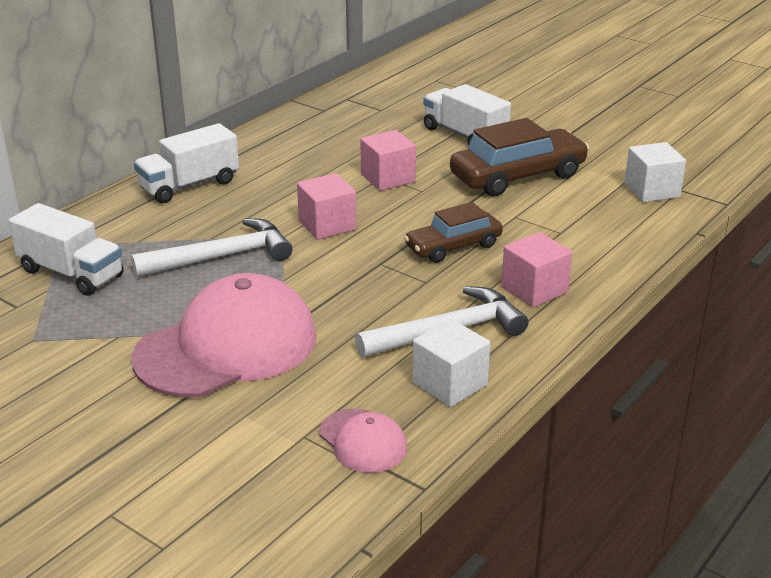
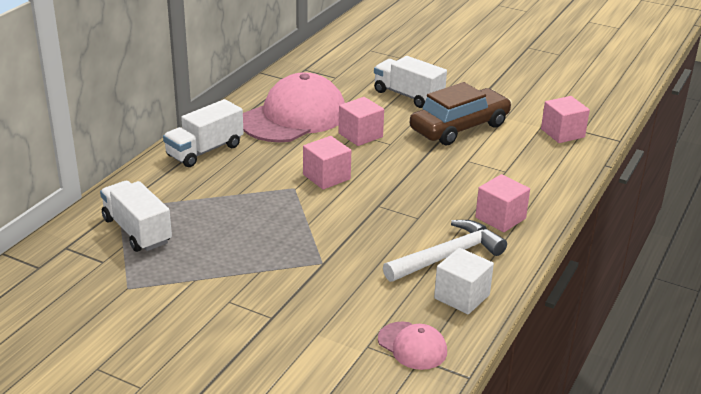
camera: 10 degrees left, 0 degrees up
(71, 273) = (137, 231): white truck -> white truck turned 150 degrees counterclockwise
(221, 257) = (252, 209): white hammer -> none
(227, 347) = (284, 281): pink cap -> pink cap (294, 117)
(453, 246) = (429, 188): brown car -> none
(652, 190) = (562, 133): white cube -> pink cube

